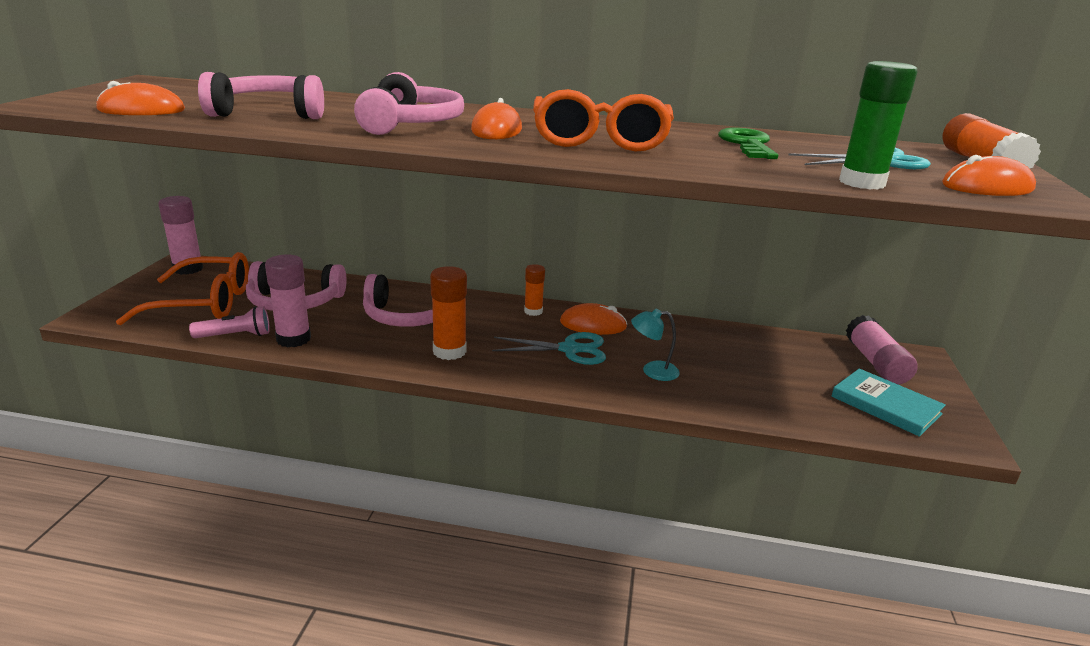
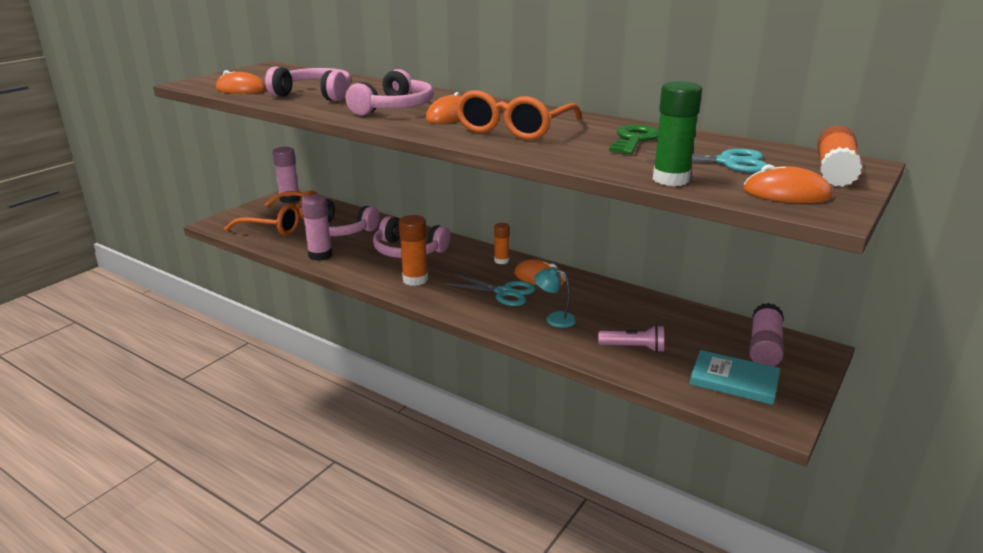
camera: 25 degrees right, 0 degrees up
(235, 336) = (287, 248): pink flashlight -> pink flashlight (633, 348)
(885, 405) = (734, 380): turquoise book -> turquoise book turned 45 degrees counterclockwise

